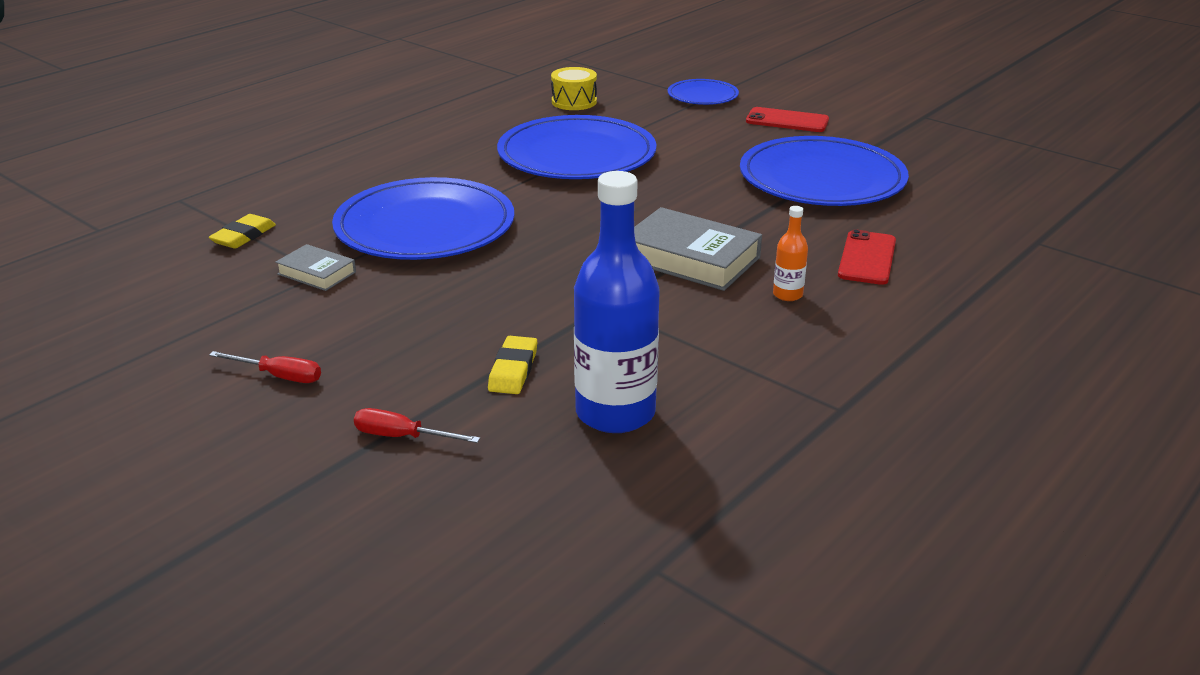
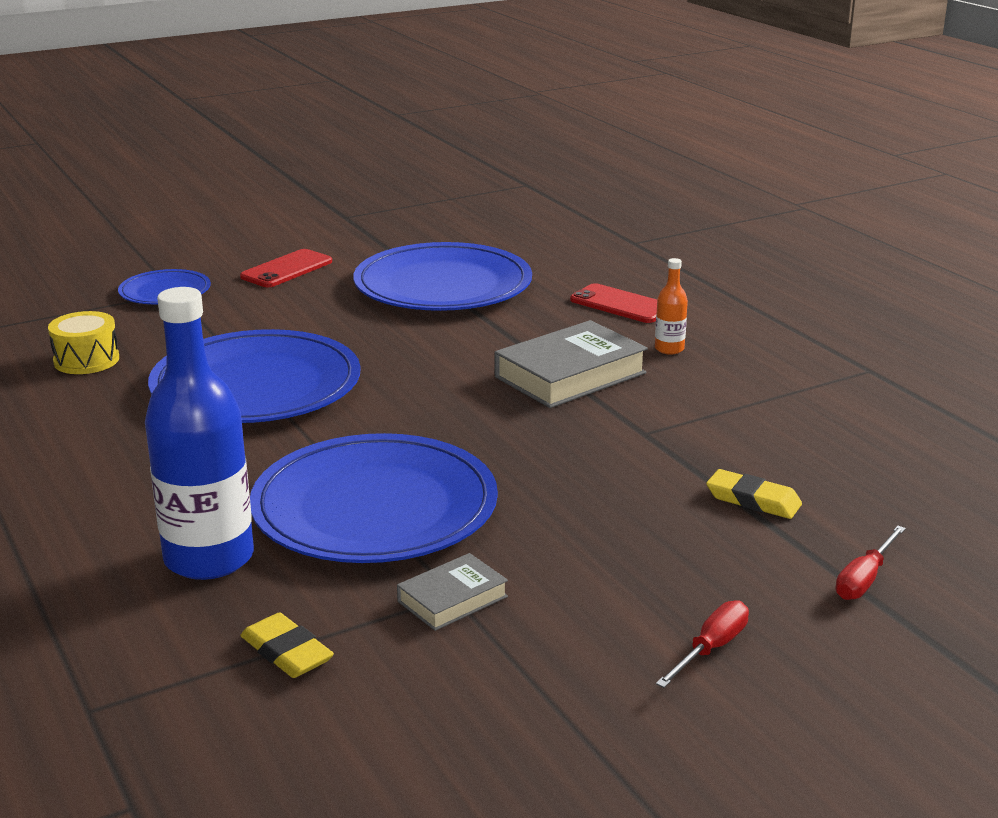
camera: 70 degrees left, 5 degrees down
(615, 413) = (849, 462): blue bottle -> blue bottle (209, 558)

